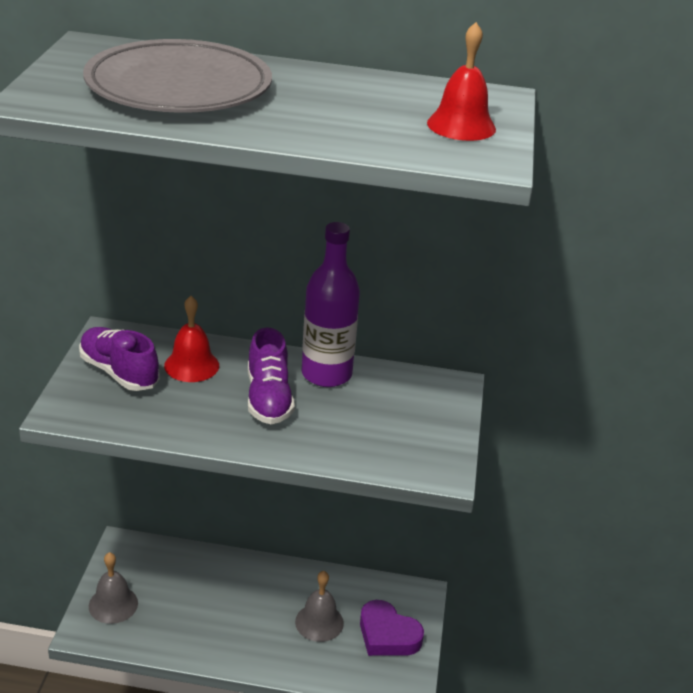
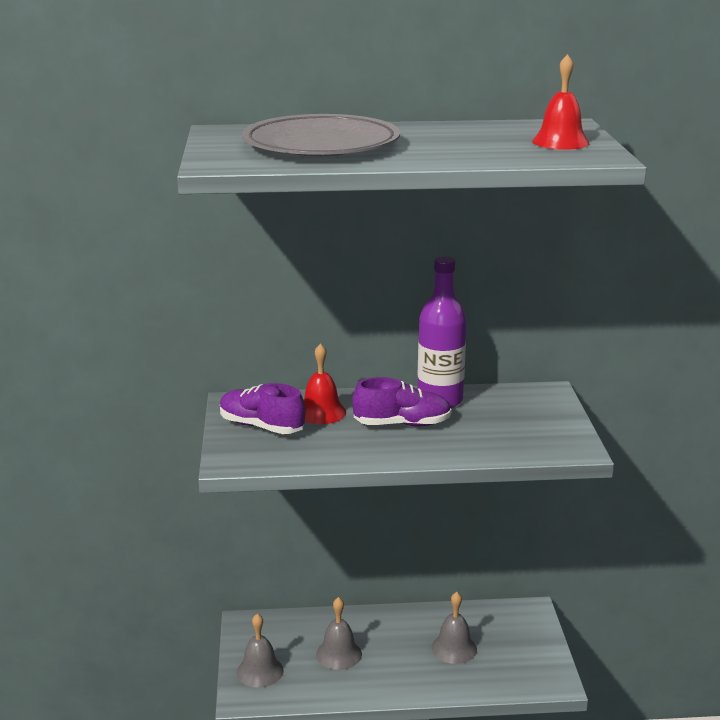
camera: 10 degrees left, 10 degrees down
(199, 602) = (339, 654): none -> grey bell
(268, 398) = (402, 424): purple shoe -> purple shoe turned 75 degrees counterclockwise
(387, 635) = (519, 646): purple heart -> none

